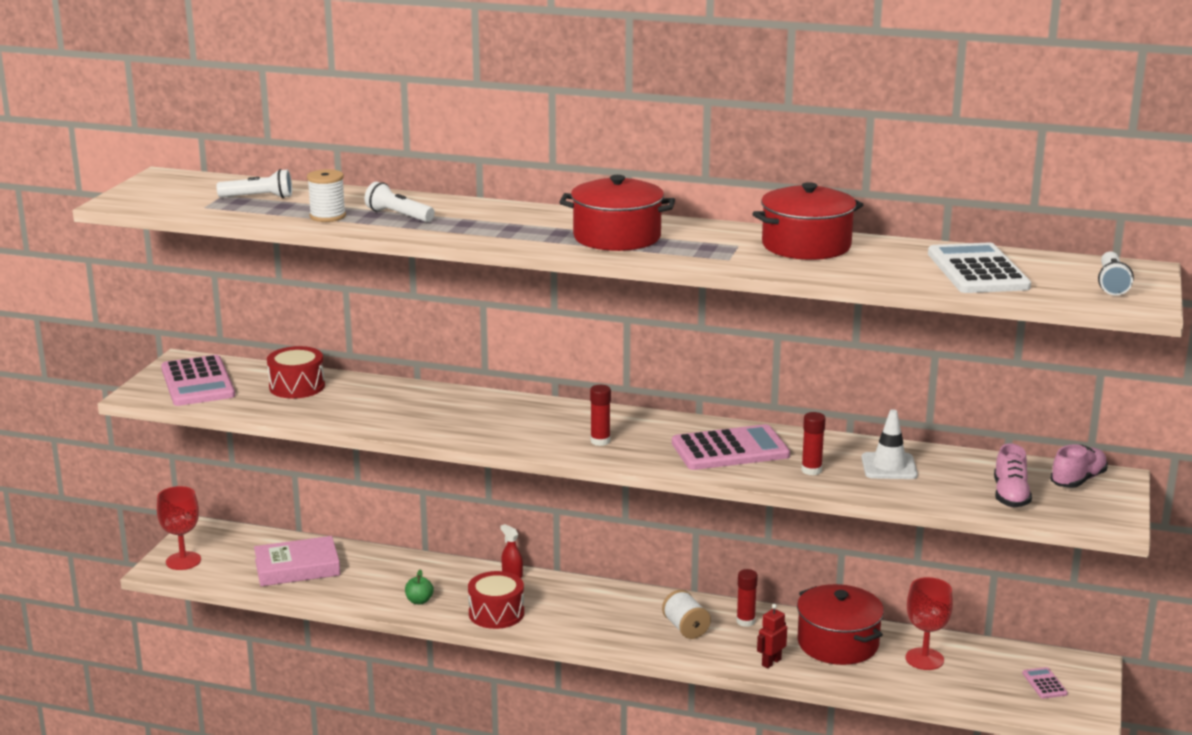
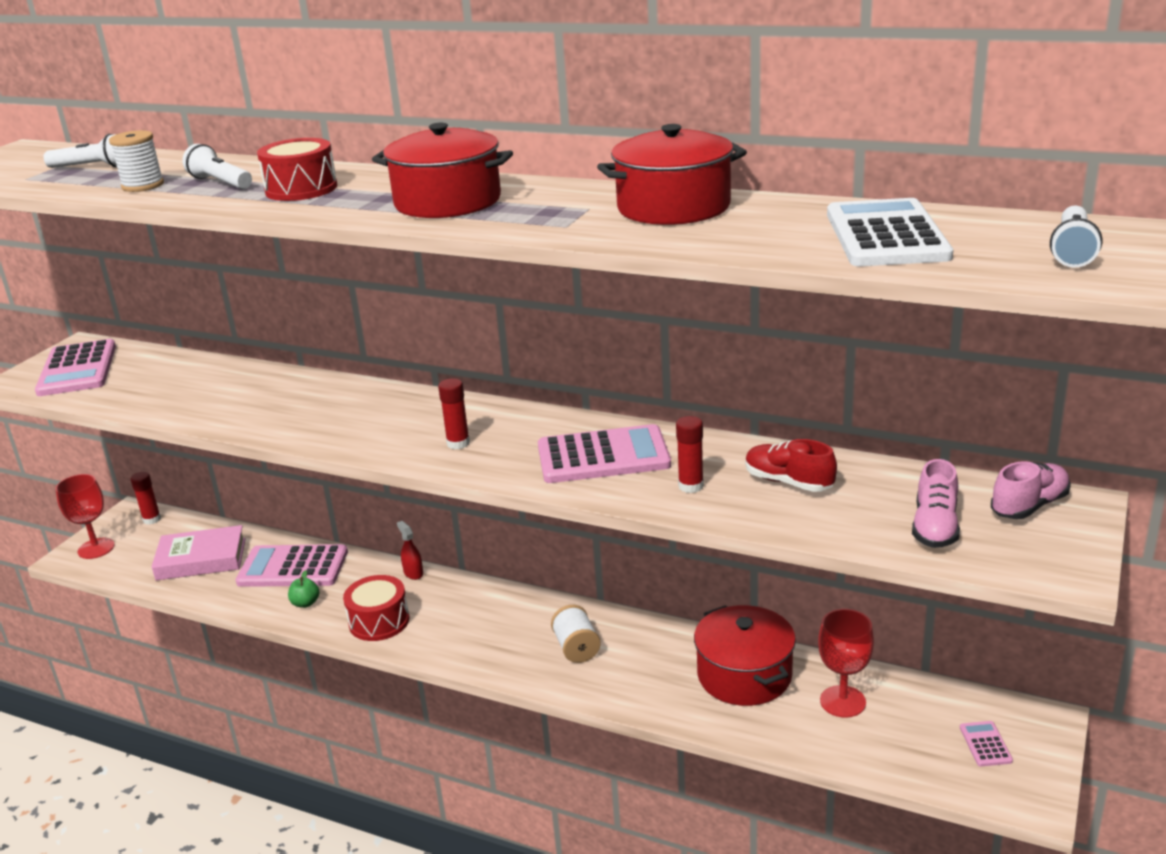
camera: 10 degrees right, 5 degrees up
(297, 386) = (172, 374): red drum -> red drum (301, 189)
(392, 572) = (293, 567): none -> pink calculator
(745, 621) = (646, 641): red glue stick -> red glue stick (152, 519)
(771, 662) = (660, 698): red robot -> none
(889, 466) = (788, 482): white traffic cone -> red shoe

